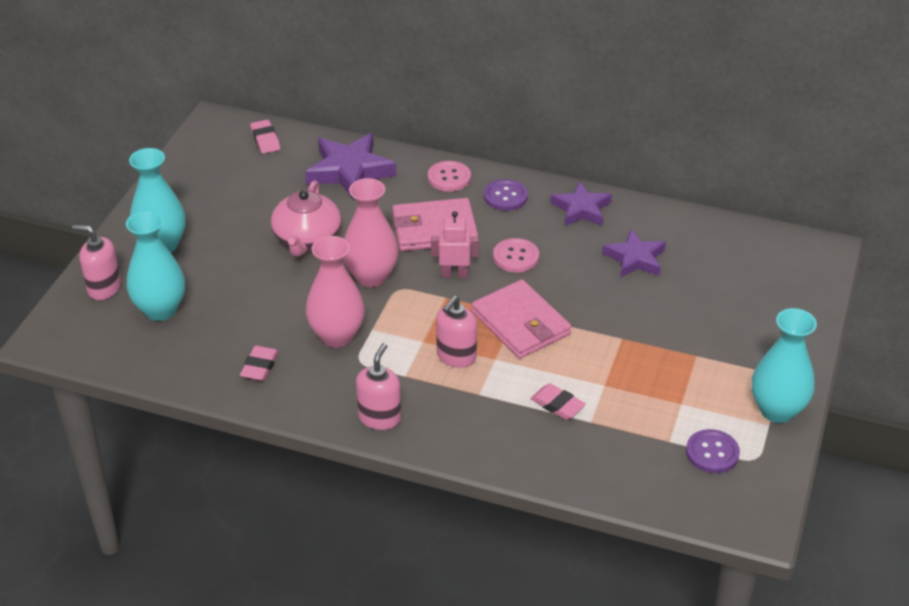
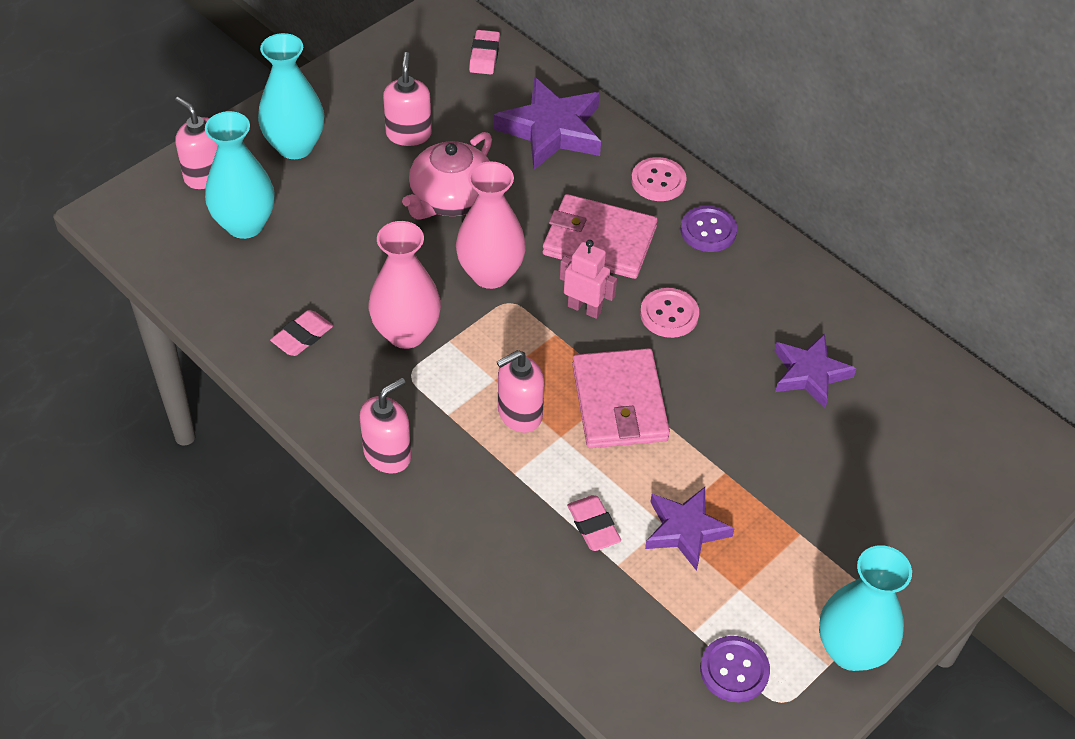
camera: 25 degrees right, 10 degrees up
(244, 208) = (408, 134): none -> pink soap dispenser
(581, 209) = (787, 282): purple star -> purple star (685, 530)

